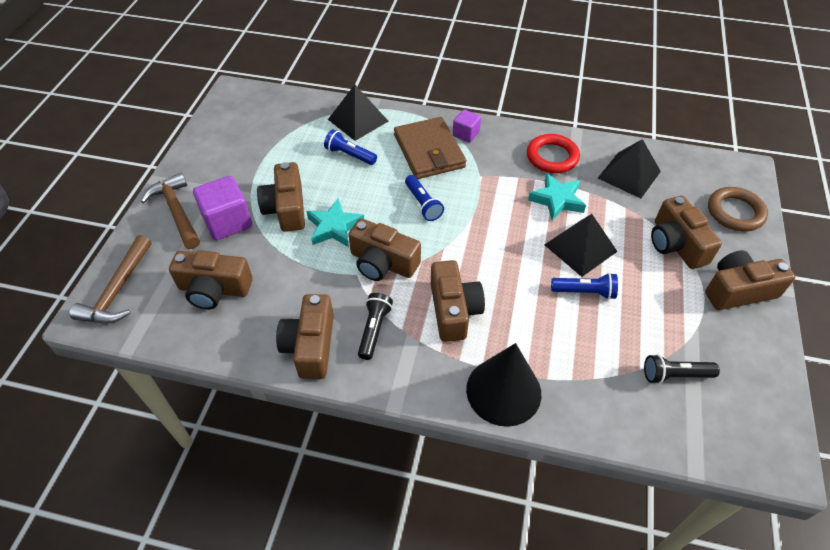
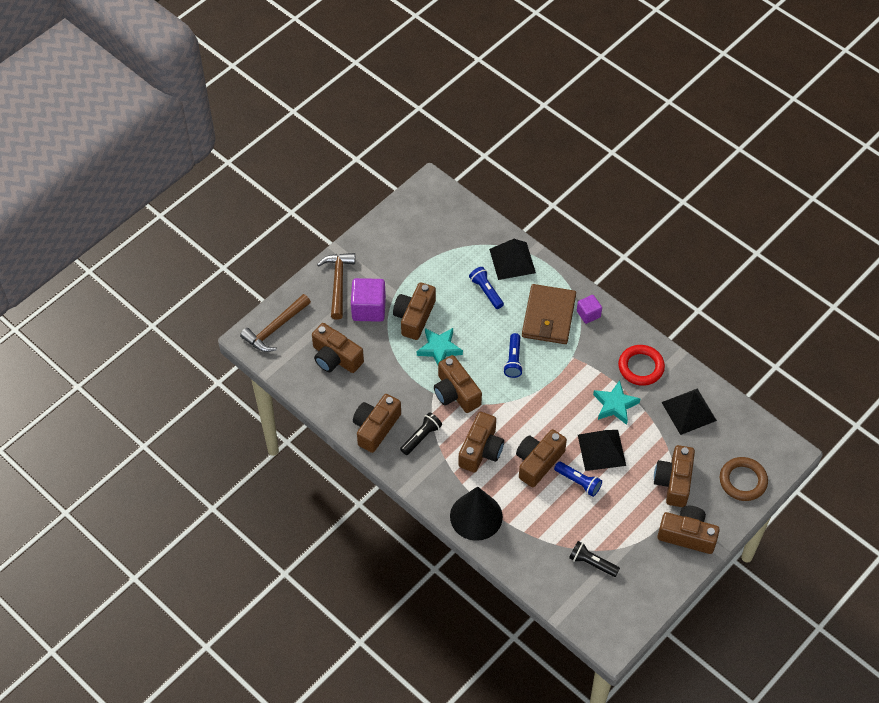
camera: 30 degrees right, 5 degrees up
(526, 292) = (538, 462): none -> brown camera

